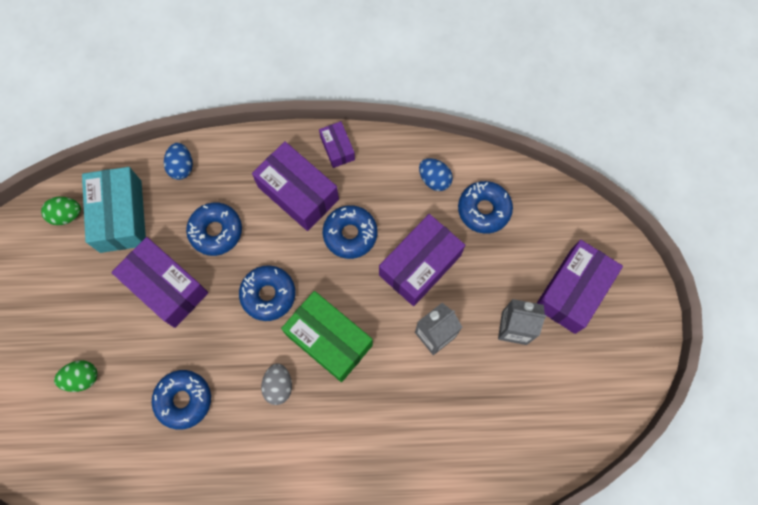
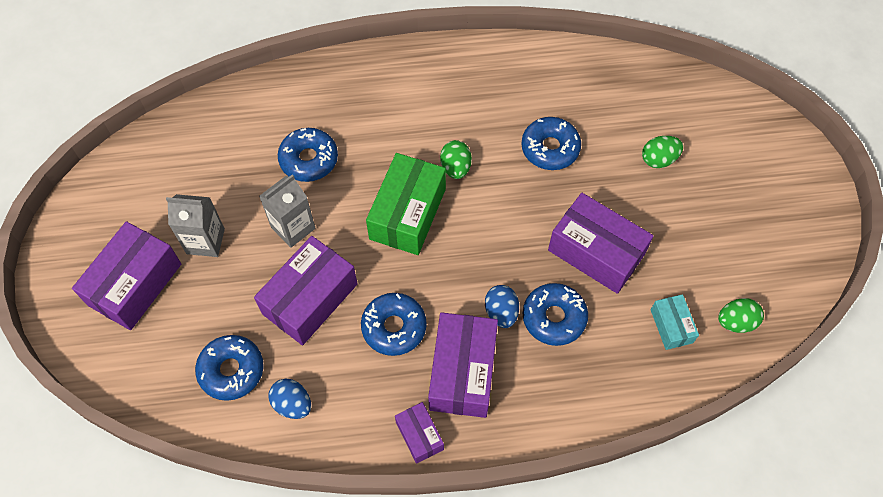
camera: 175 degrees right, 10 degrees down
(120, 216) = (671, 326): turquoise box -> turquoise box, size x0.53
(181, 167) = (614, 393): blue egg -> blue egg (501, 312)
(268, 295) = (480, 253): blue donut -> blue donut (309, 159)
(278, 386) = (455, 168): grey egg -> green egg
(298, 193) = (462, 372): purple box -> purple box turned 60 degrees clockwise
(329, 340) = (408, 214): green box -> green box turned 75 degrees clockwise

